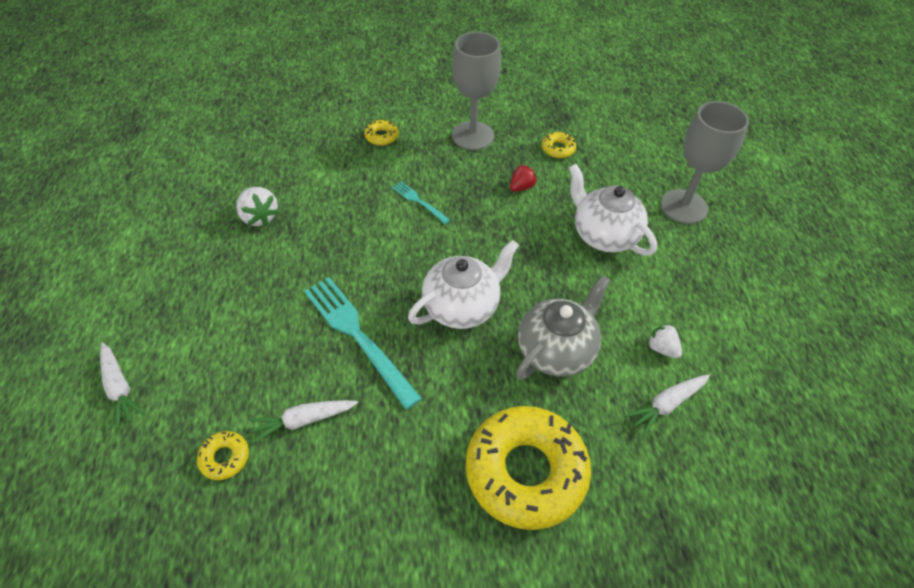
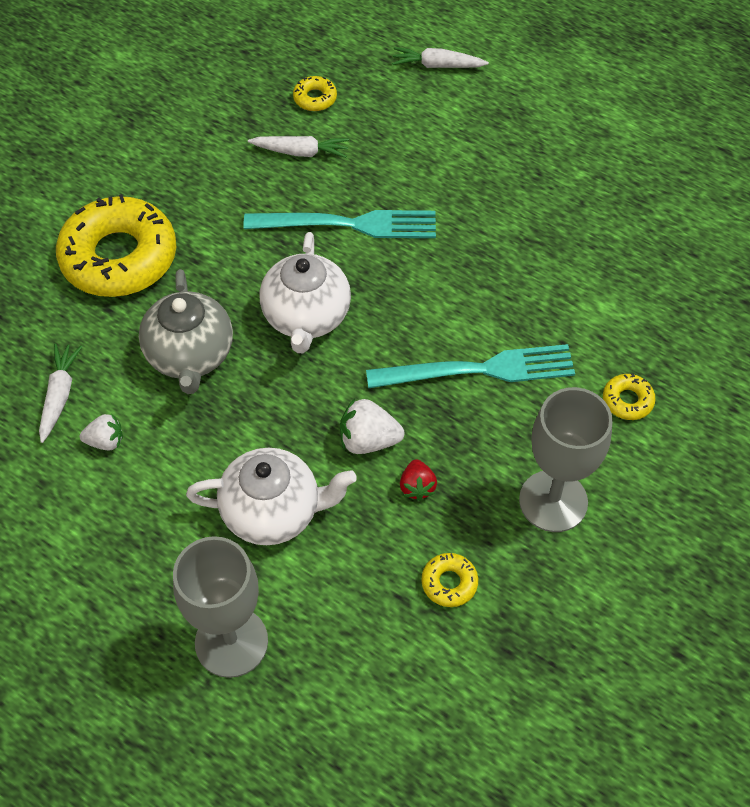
camera: 130 degrees right, 5 degrees up
(259, 217) = (570, 224): white strawberry -> white strawberry (368, 440)
(303, 421) = (301, 152): white carrot -> white carrot turned 75 degrees clockwise
(418, 201) = (481, 369): turquoise fork -> turquoise fork, size x2.03

